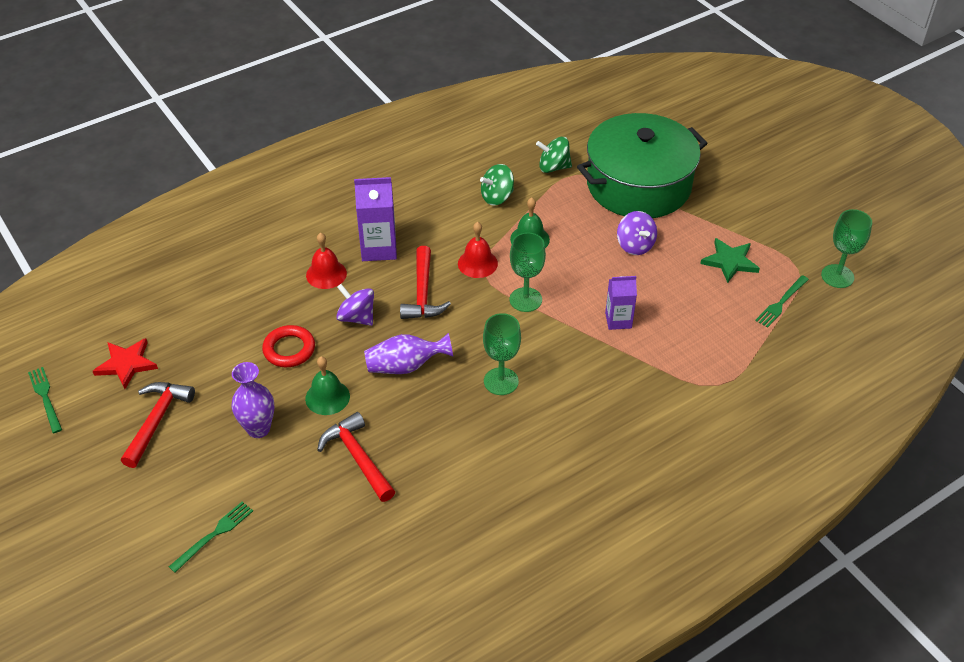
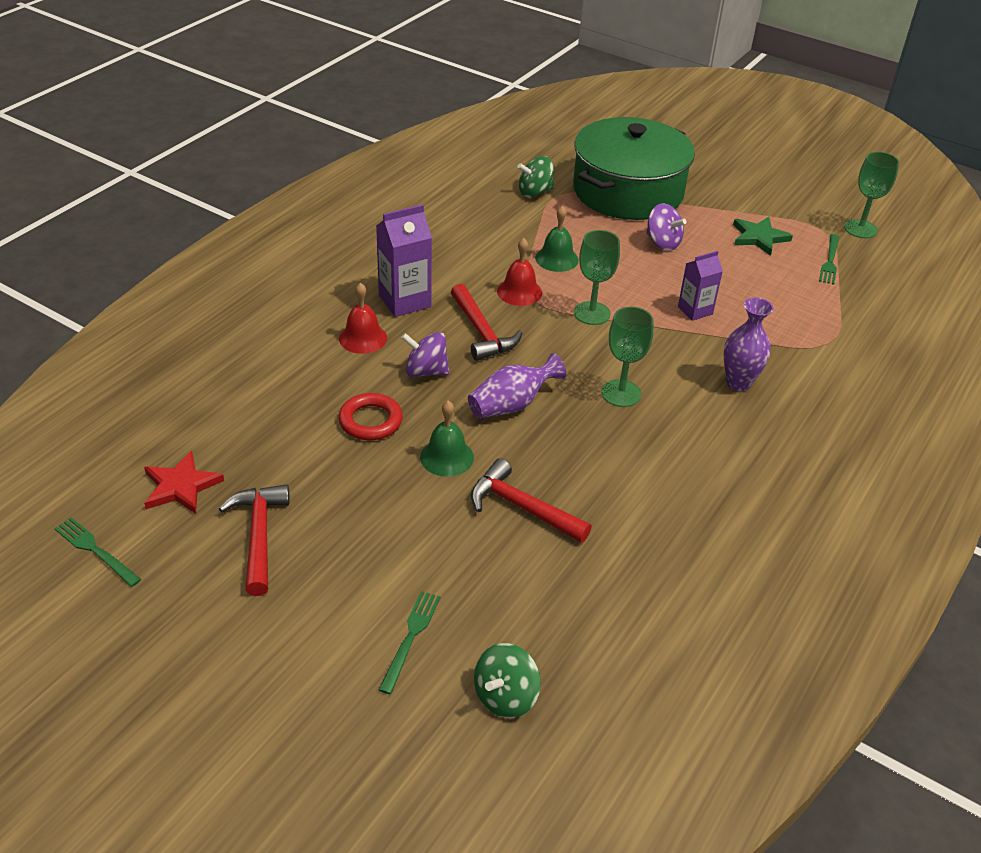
camera: 25 degrees left, 5 degrees down
(258, 429) = (389, 510): purple vase -> purple vase (738, 383)
(497, 197) = (497, 229): green spinning top -> green spinning top (505, 696)

